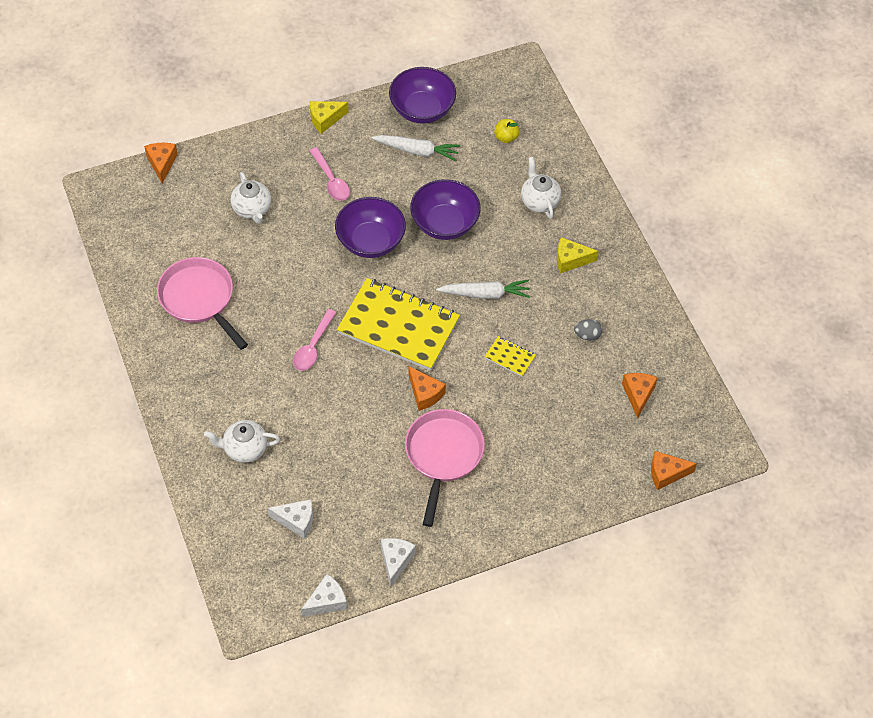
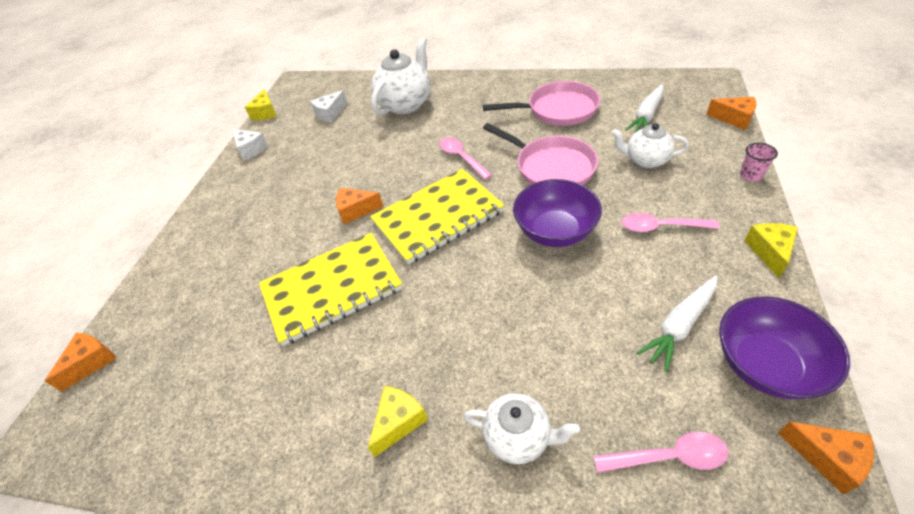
camera: 130 degrees right, 10 degrees down
(242, 141) = (750, 175): none -> pink cup
(244, 449) = (406, 104): white teapot -> white teapot, size x1.63
(326, 601) = (265, 113): white cheese -> yellow cheese
(443, 455) = (293, 201): pink pan -> pink pan (551, 167)
(444, 223) = (542, 306): purple bowl -> none
(485, 294) = (420, 302): white carrot -> white carrot (646, 116)
(506, 137) = (668, 457): yellow apple -> pink spoon
(510, 357) = (332, 289): yellow notebook -> yellow notebook, size x2.42
(587, 335) = (289, 378): grey egg -> none
(638, 395) = (181, 389): orange cheese -> orange cheese (827, 458)

